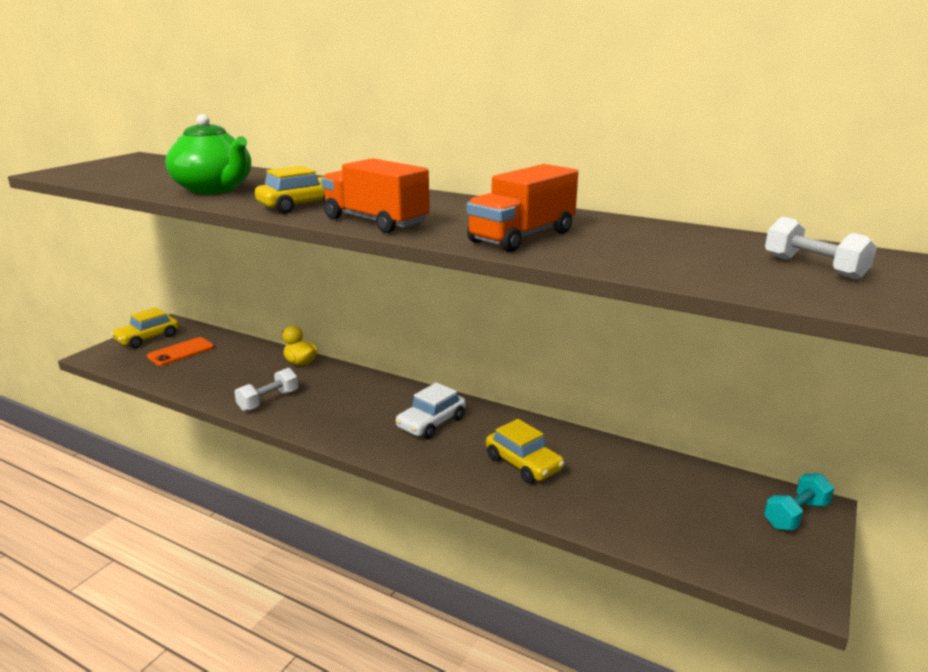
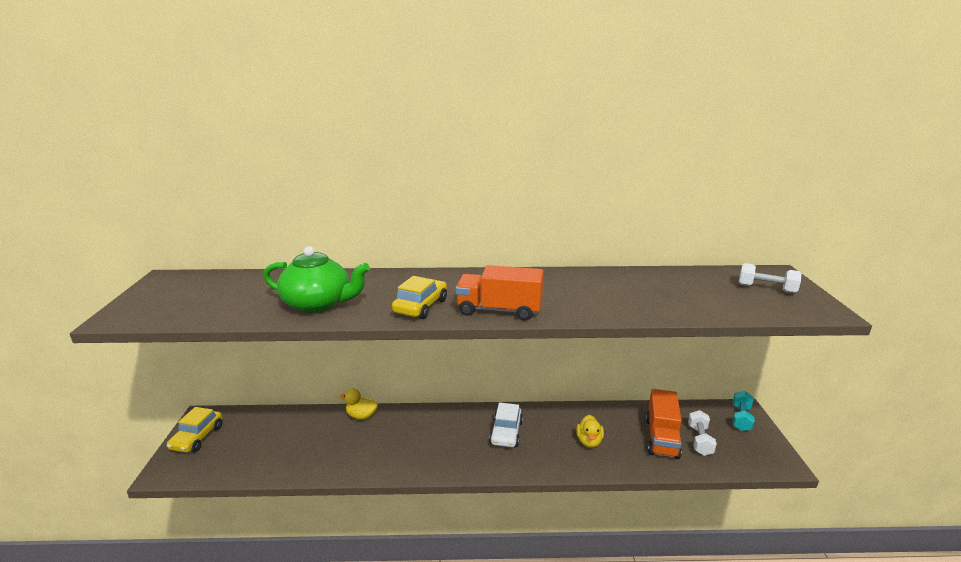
camera: 30 degrees left, 0 degrees up
(181, 352) = (246, 440): orange phone -> none
(268, 400) = (373, 458): white dumbbell -> white dumbbell (699, 440)
(522, 237) = (606, 302): orange truck -> orange truck (661, 438)
(523, 464) = (589, 441): yellow car -> yellow duck

